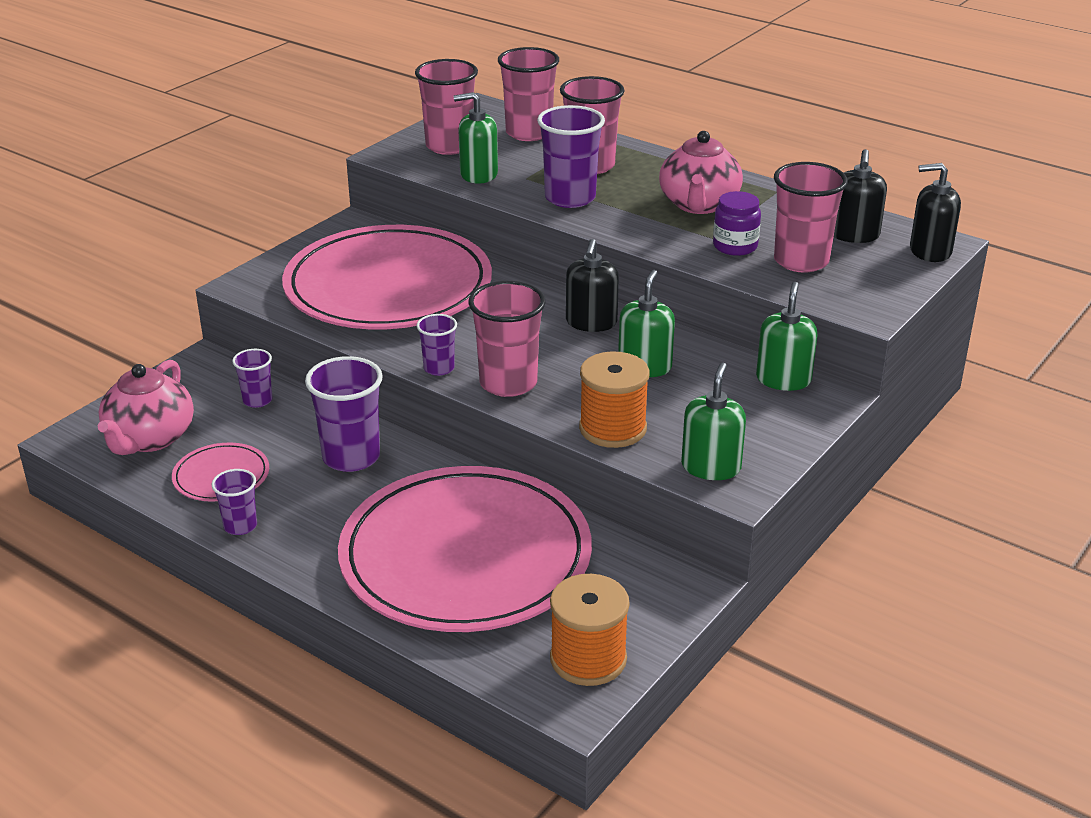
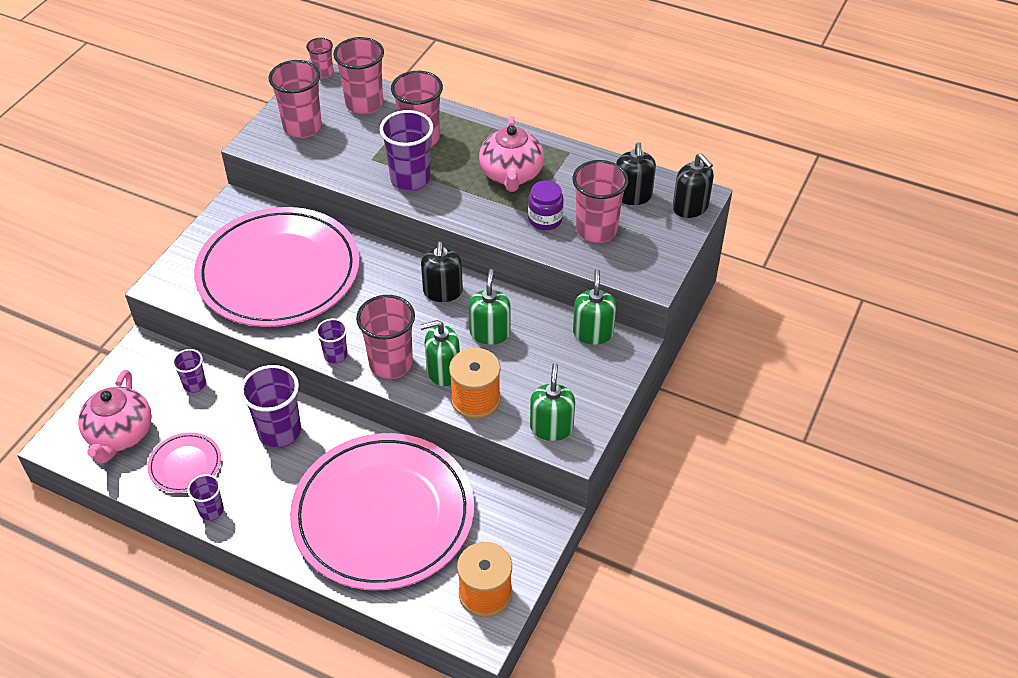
camera: 10 degrees left, 15 degrees up
(478, 174) = (333, 159): green soap dispenser -> green soap dispenser (443, 371)
(486, 105) = (323, 73): none -> pink cup
(930, 251) = (690, 207): black soap dispenser -> black soap dispenser turned 120 degrees counterclockwise

